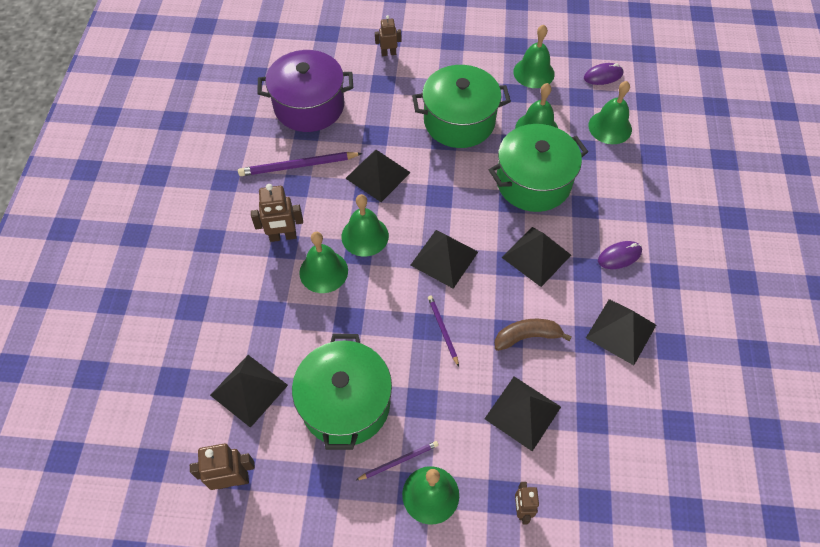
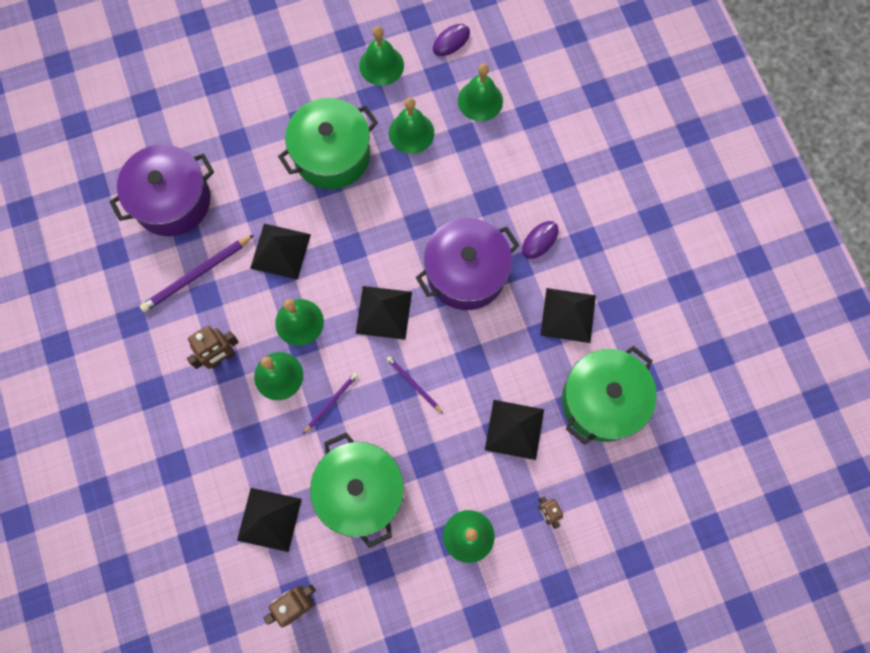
camera: 25 degrees left, 15 degrees up
(388, 53) = (223, 102): brown robot -> none
(399, 461) = (429, 520): purple pencil -> purple pencil (331, 402)
(526, 337) = (489, 357): brown banana -> none
(533, 182) = (432, 194): green pot -> green pot (602, 401)
(536, 256) = (466, 273): black pyramid -> purple pot

